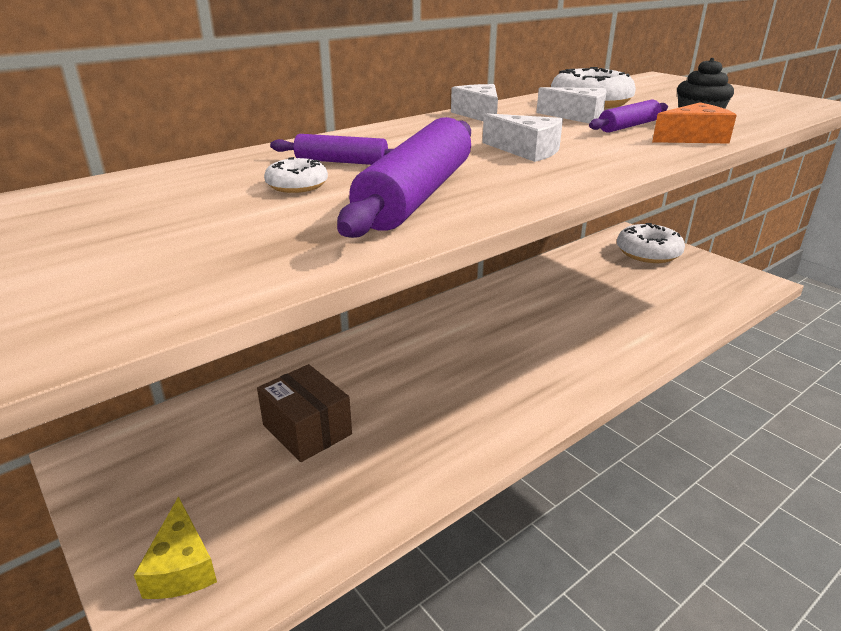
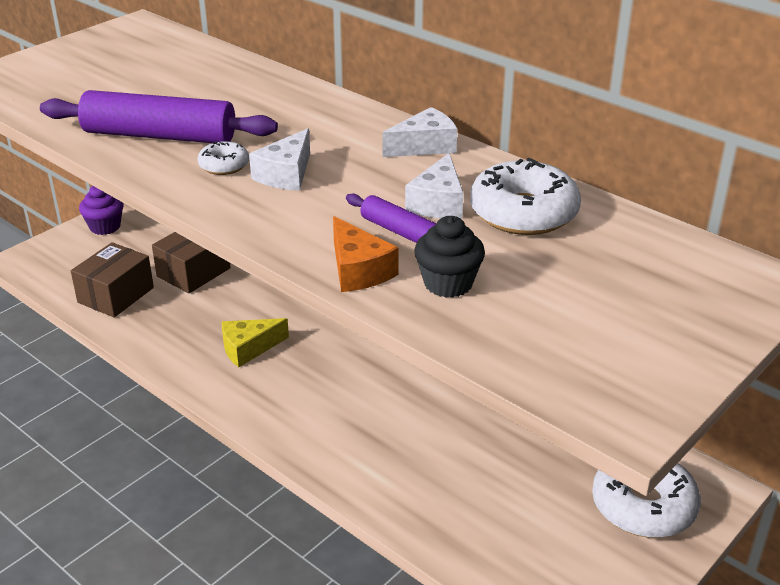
camera: 80 degrees right, 5 degrees up
(133, 520) = (105, 227): none -> purple cupcake
(181, 566) = (67, 253): yellow cheese -> yellow cheese (248, 348)
(297, 185) = (181, 94): white donut -> white donut (224, 165)
(328, 503) = (116, 295): none -> brown box
(341, 162) = (239, 101): purple rolling pin -> none

